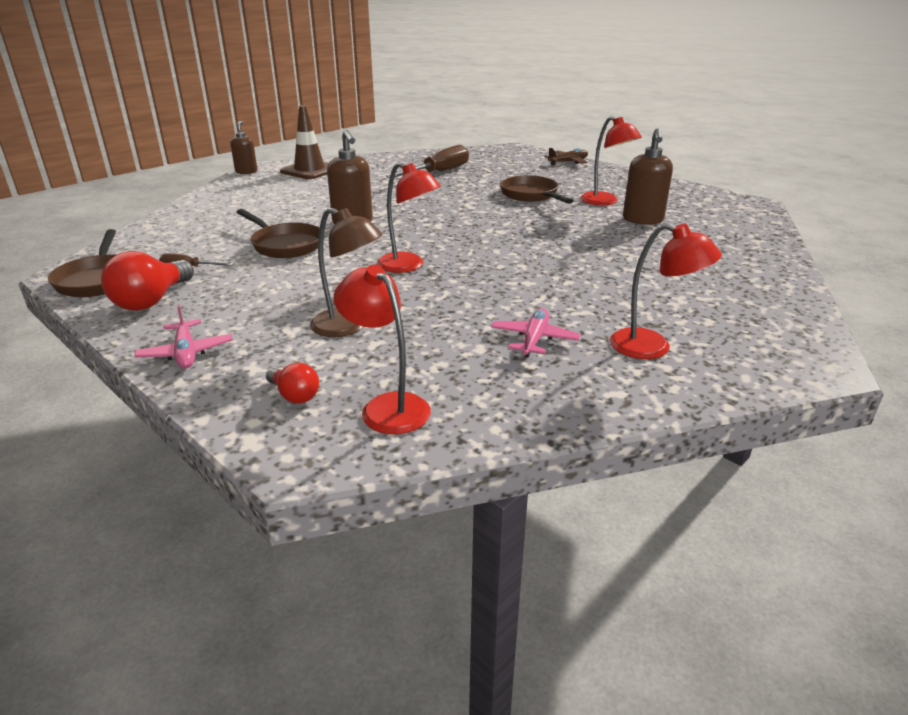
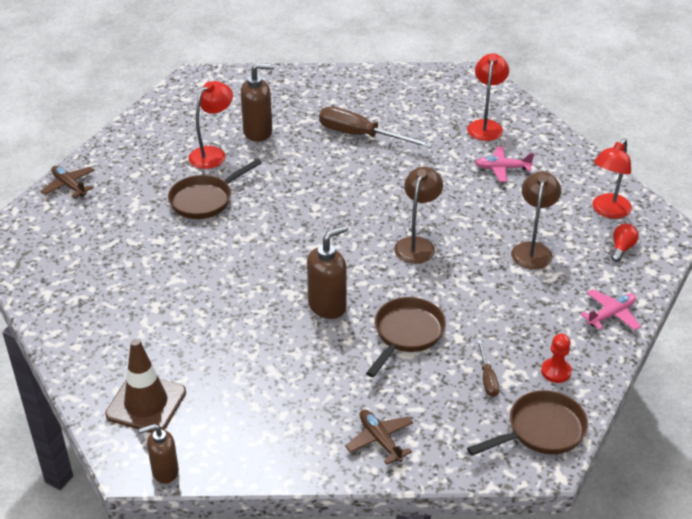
camera: 105 degrees left, 10 degrees up
(152, 301) = (556, 371): red light bulb -> red pawn
(185, 223) = (380, 440): none -> brown plane
(408, 266) = (417, 244): red lamp -> brown lamp
(438, 173) = (133, 280): brown screwdriver -> brown screwdriver (361, 136)

